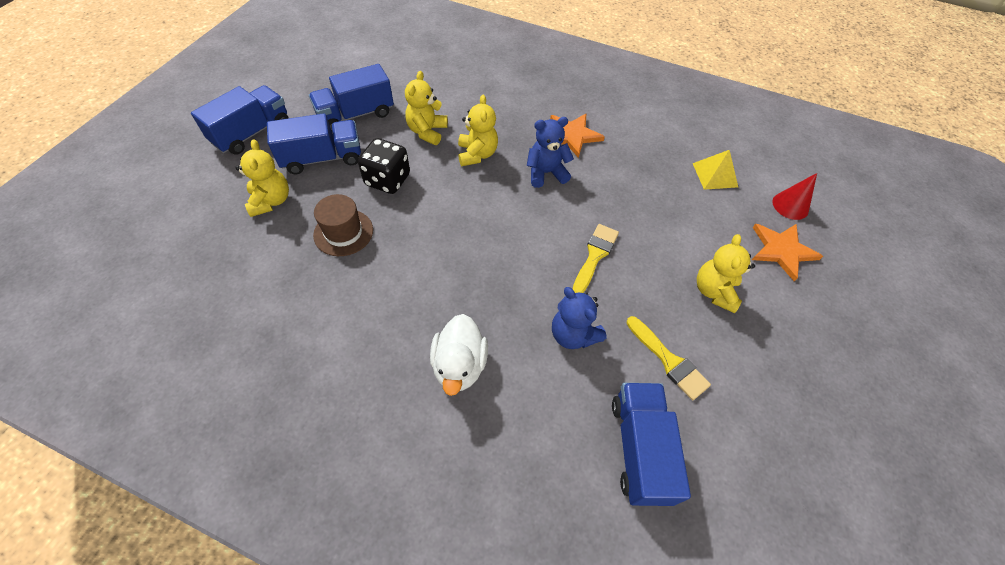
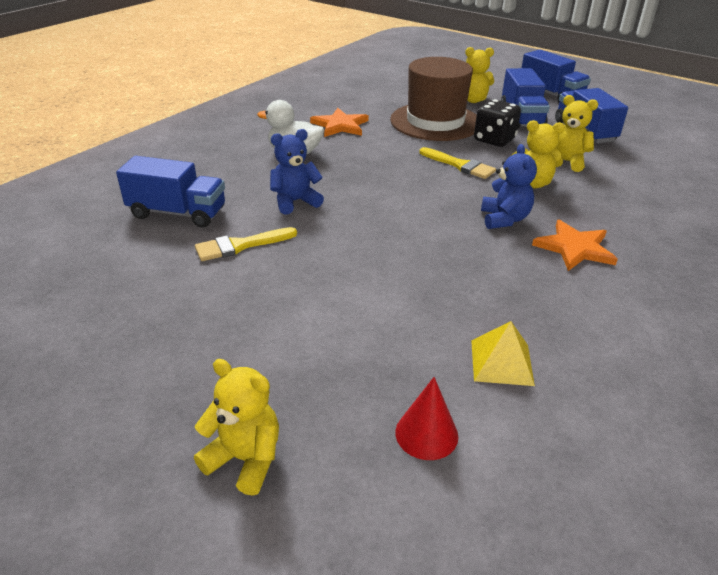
camera: 105 degrees right, 20 degrees down
(343, 232) = (435, 122): brown hat -> brown hat, size x1.87
(595, 256) = (378, 229): yellow brush -> yellow brush (460, 165)
(714, 291) = (302, 298): yellow teddy bear -> yellow teddy bear (245, 459)
(781, 250) = (341, 384): orange star -> orange star (340, 125)

